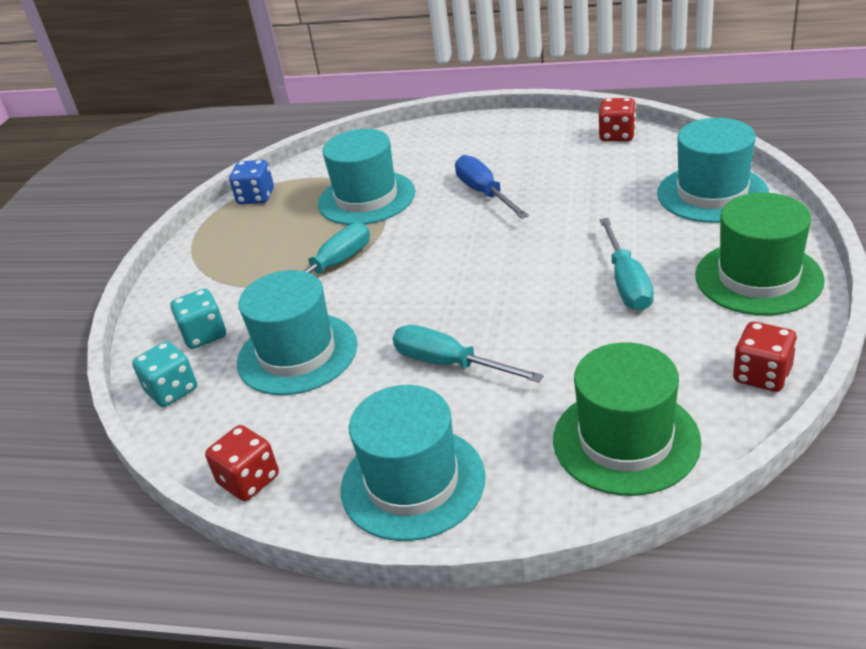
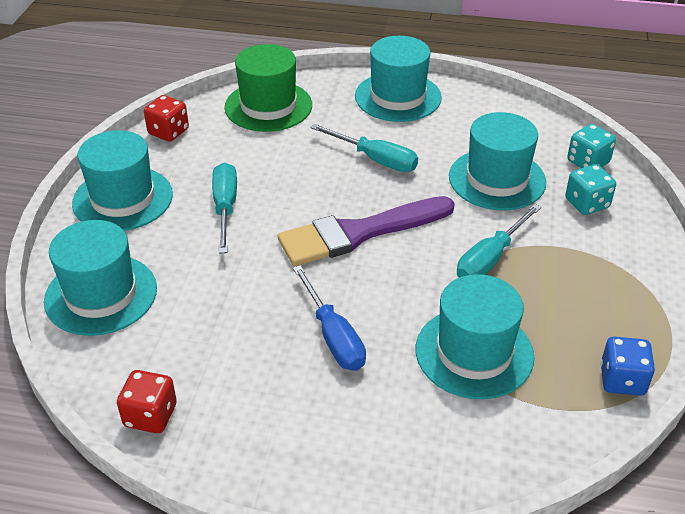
camera: 175 degrees right, 5 degrees up
(249, 480) = (501, 105): red dice -> none
(467, 274) = (359, 233): none -> purple brush
(758, 277) = (123, 199): green hat -> turquoise hat

